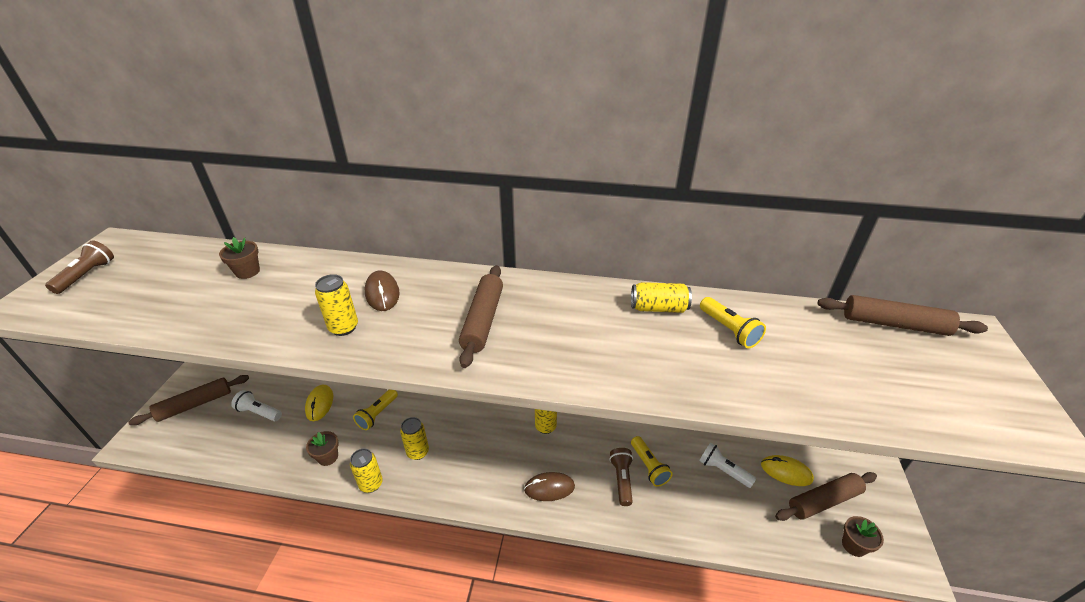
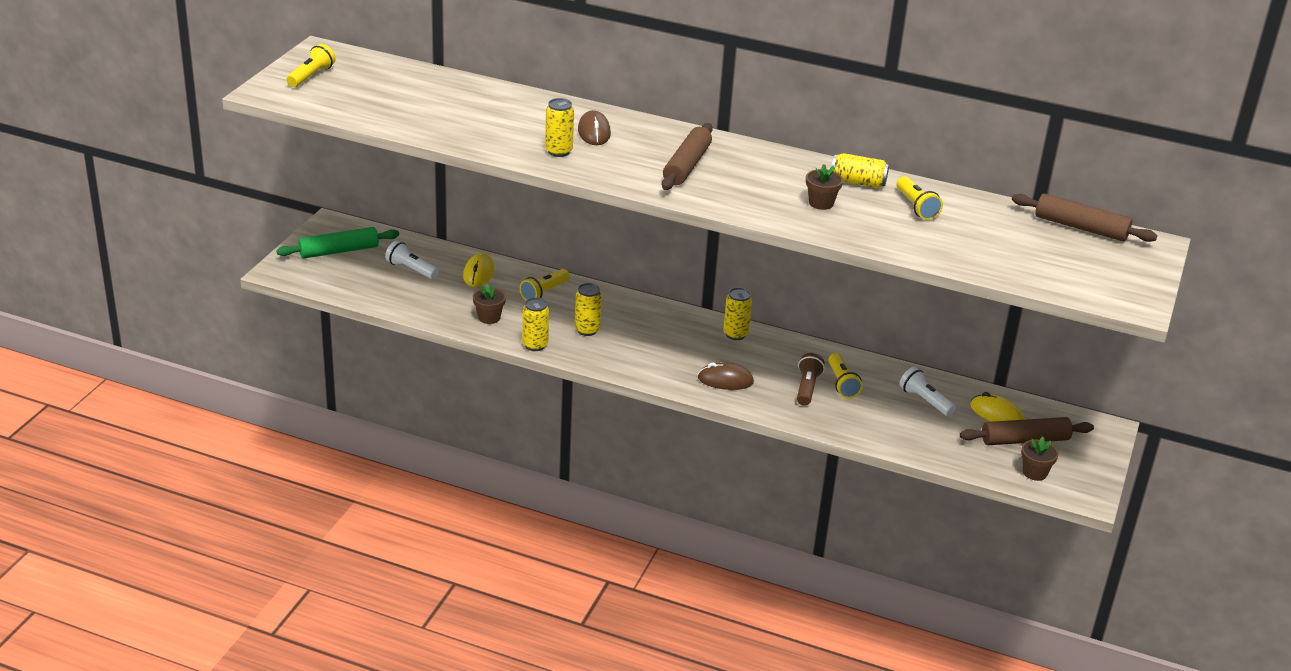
camera: 10 degrees right, 5 degrees down
(87, 275) = (311, 76): brown flashlight -> yellow flashlight
(195, 404) = (339, 251): brown rolling pin -> green rolling pin
(247, 272) = (462, 96): brown flower pot -> brown flower pot (821, 203)

